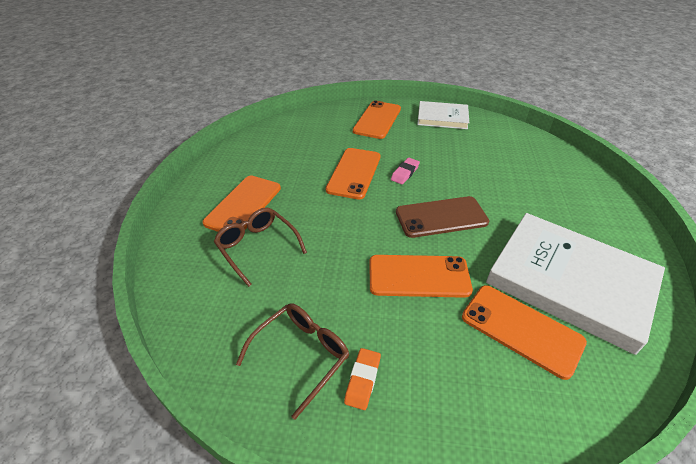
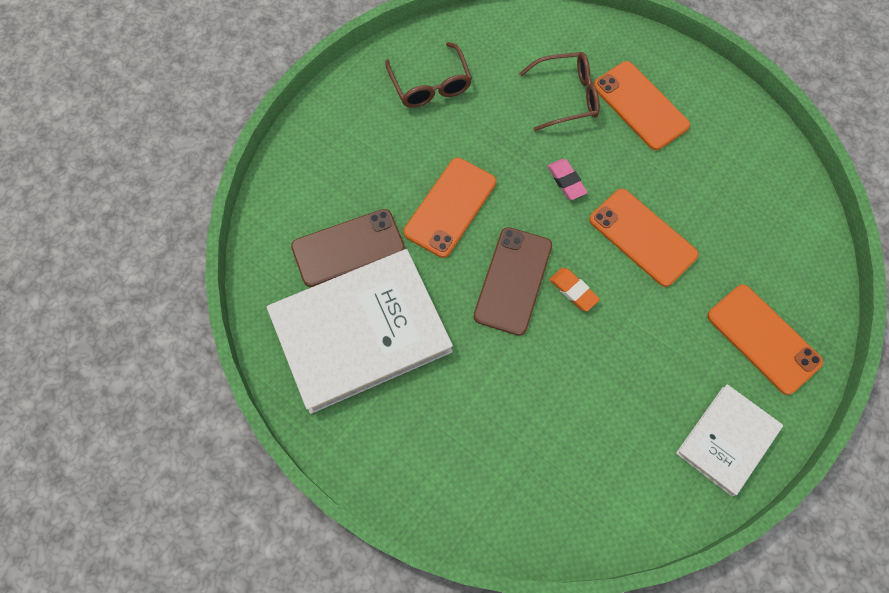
camera: 120 degrees right, 25 degrees up
(362, 380) = (385, 113): orange eraser -> orange eraser (573, 291)
(405, 173) = (612, 294): pink eraser -> pink eraser (566, 181)
(521, 329) = (348, 248): orange phone -> brown phone

